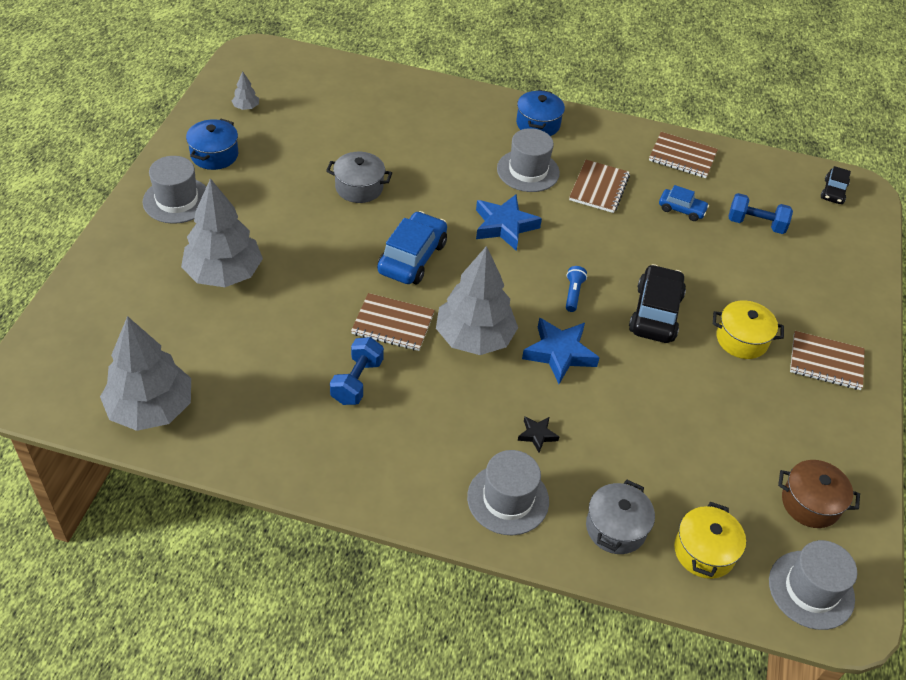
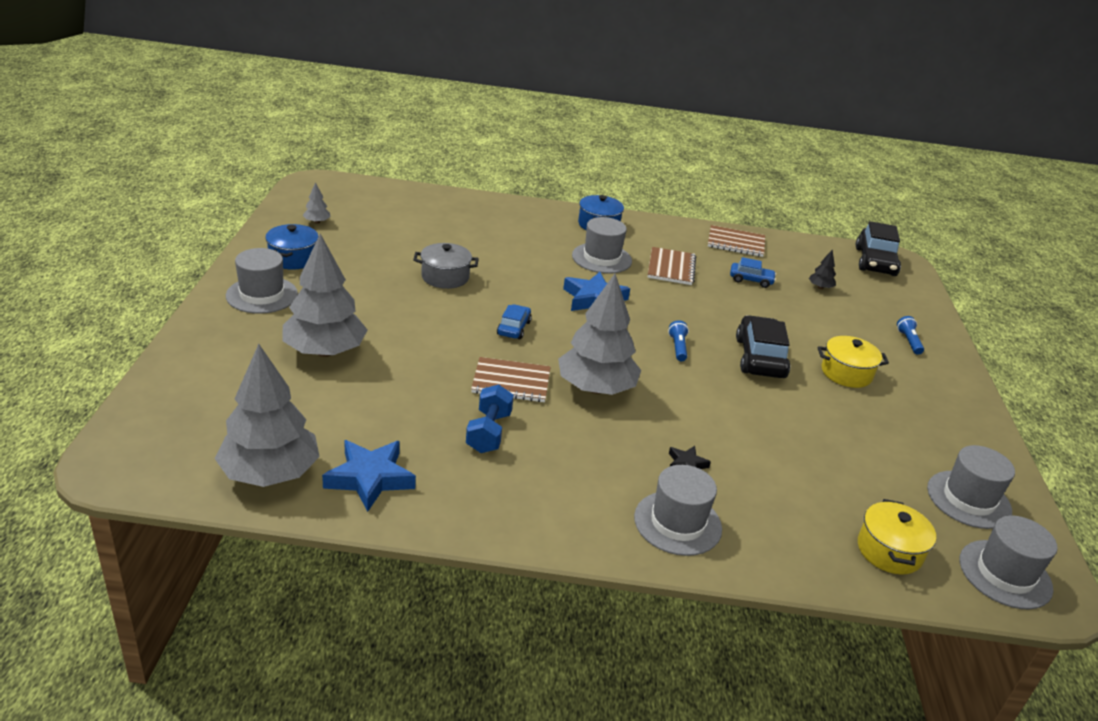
camera: 10 degrees left, 15 degrees down
(412, 257) = (513, 328): blue car -> blue car, size x0.56
(559, 353) = (683, 395): blue star -> blue star (370, 478)
(615, 528) = (795, 538): grey pot -> none
(756, 224) = (820, 287): blue dumbbell -> black tree
(810, 503) = (968, 499): brown pot -> grey hat
(826, 362) = (928, 385): brown notebook -> none
(827, 303) = (908, 341): none -> blue flashlight
(833, 192) = (875, 262): black car -> black car, size x1.77

